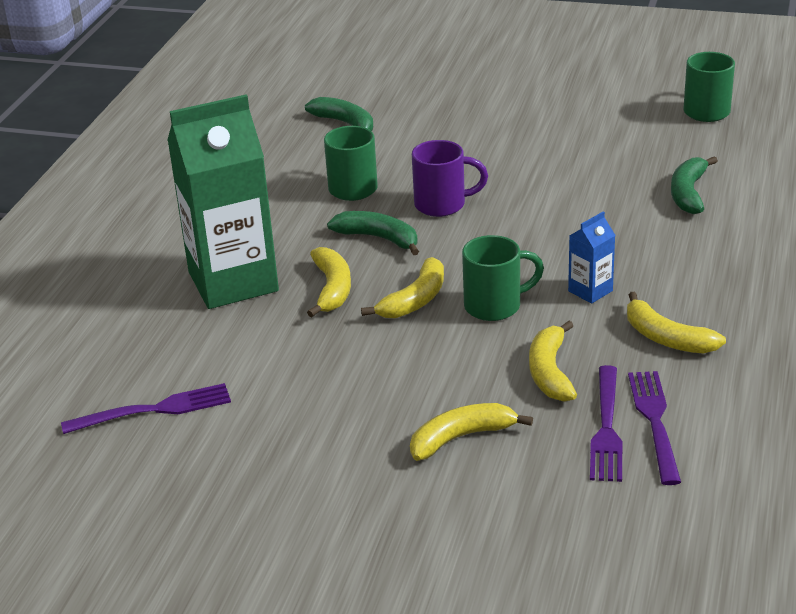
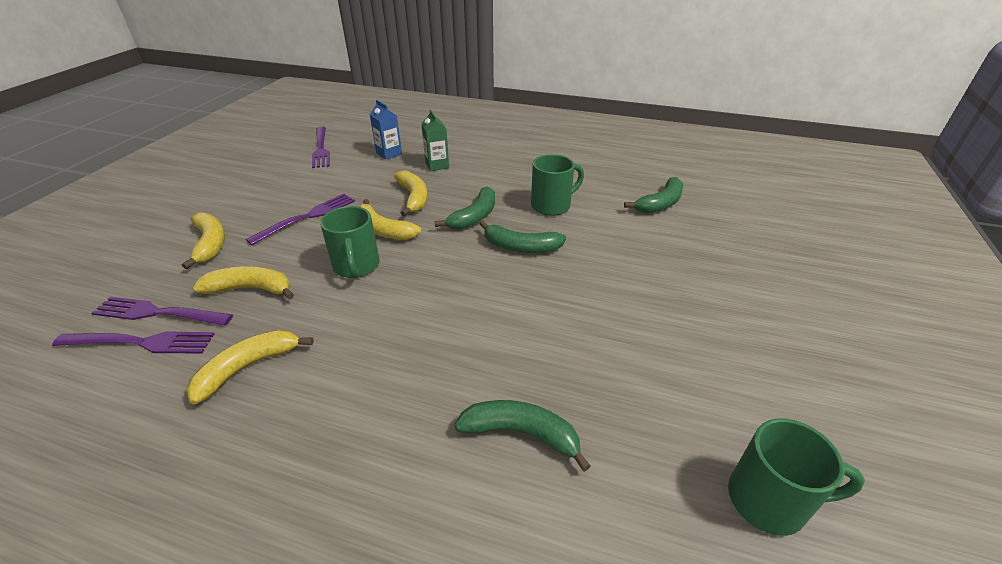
camera: 90 degrees right, 5 degrees up
(233, 282) = (437, 165): green carton -> green carton, size x0.42
(332, 289) = (413, 198): yellow banana -> yellow banana turned 105 degrees counterclockwise
(387, 369) = (307, 217): none -> purple fork
(442, 205) = (520, 247): purple mug -> green banana
(590, 291) = (351, 323): blue carton -> blue carton (389, 153)

